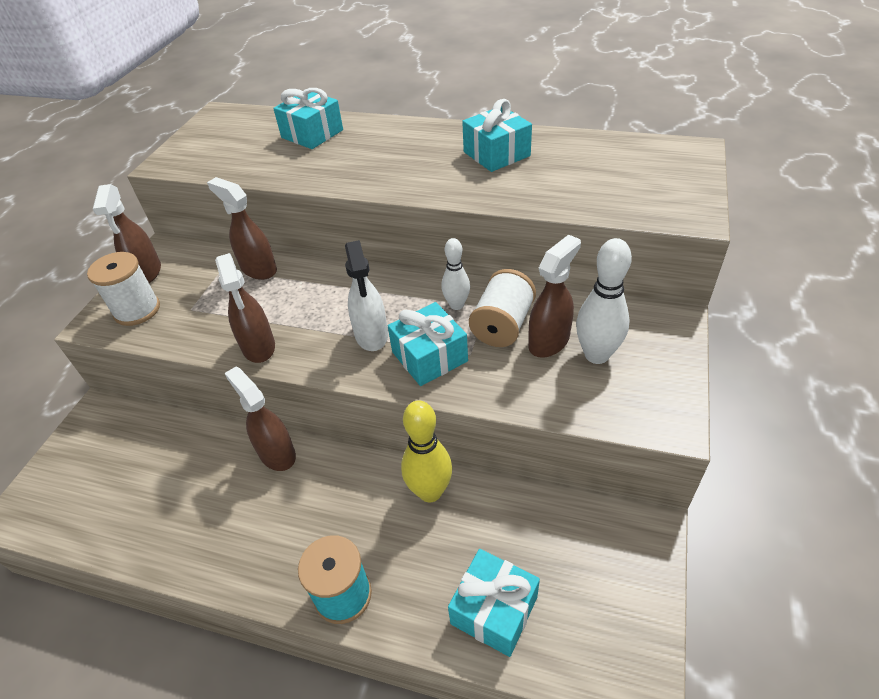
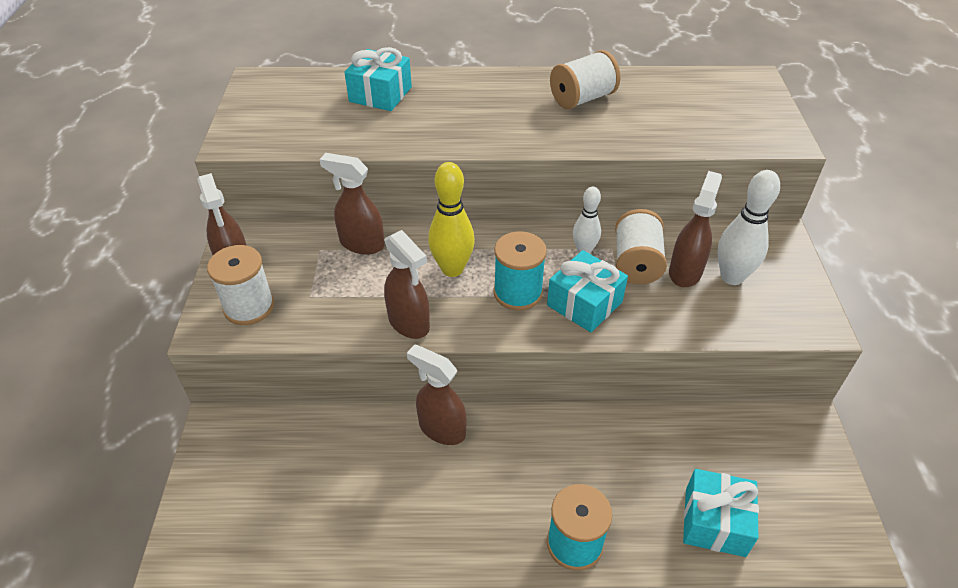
camera: 20 degrees left, 0 degrees up
(371, 335) = (518, 293): white spray bottle -> turquoise spool
(430, 491) = (609, 433): yellow bowling pin -> yellow bowling pin (452, 269)
(496, 154) = (582, 99): turquoise gift -> white spool

